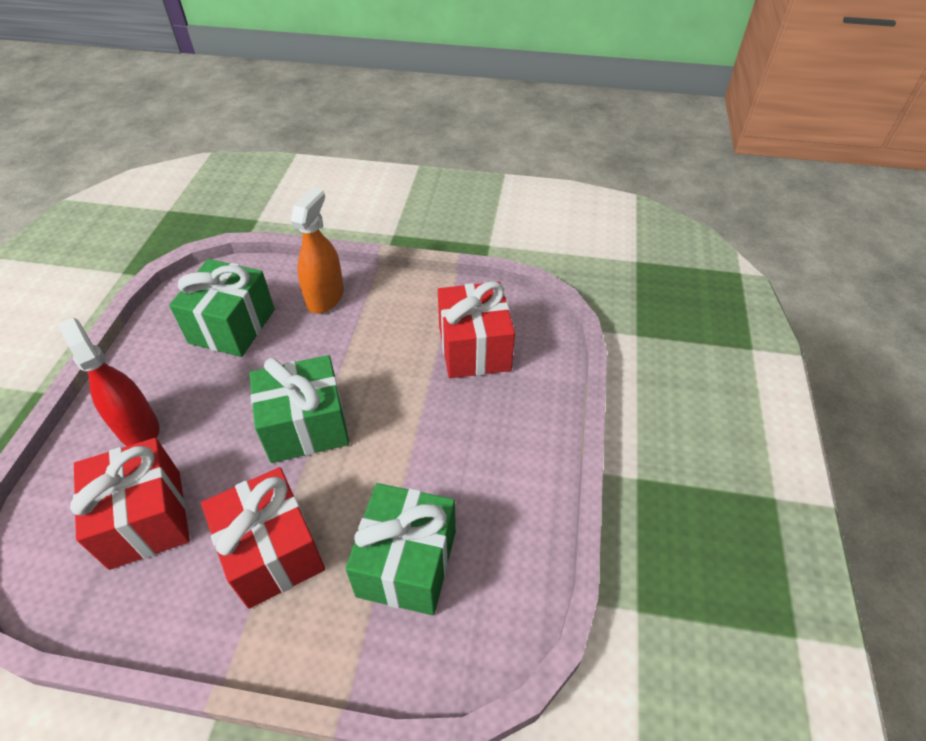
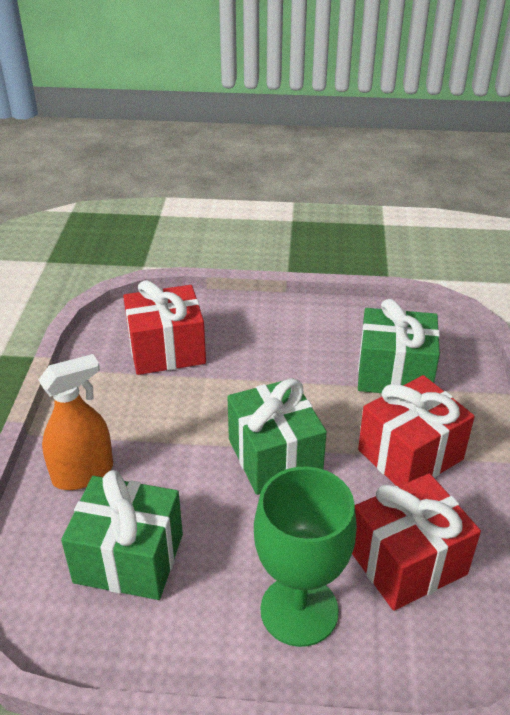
camera: 95 degrees left, 10 degrees down
(138, 428) = (299, 610): red spray bottle -> green goblet
(325, 297) = (83, 473): orange spray bottle -> orange spray bottle turned 135 degrees clockwise

